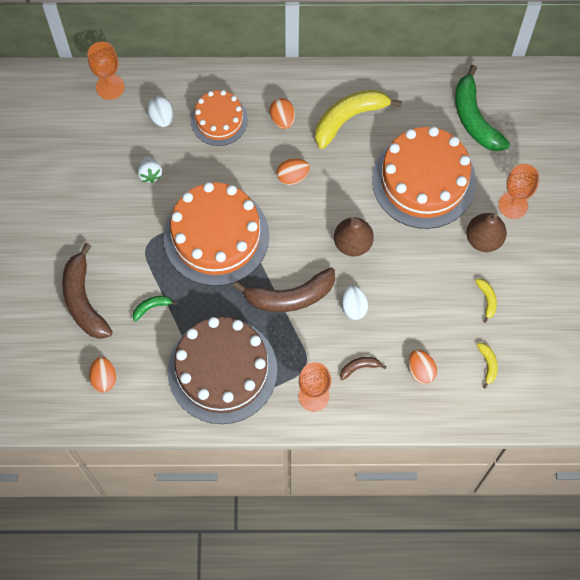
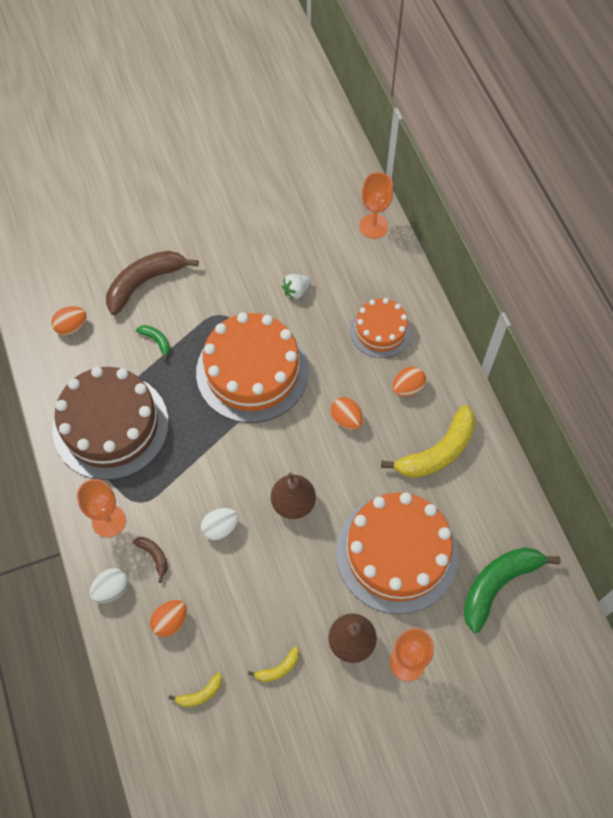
camera: 70 degrees right, 5 degrees down
(161, 117) = (360, 280): white egg -> white egg (111, 589)
(290, 296) = (211, 462): brown banana -> none
(349, 118) = (437, 452): yellow banana -> yellow banana turned 105 degrees clockwise

